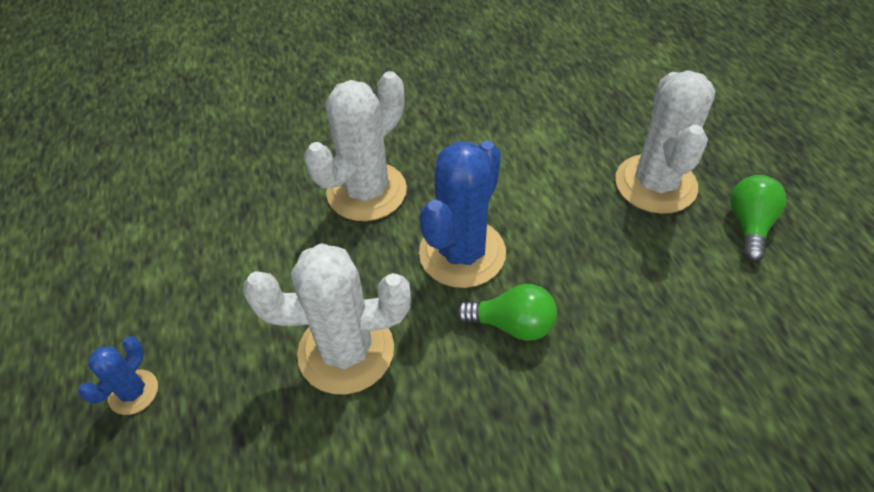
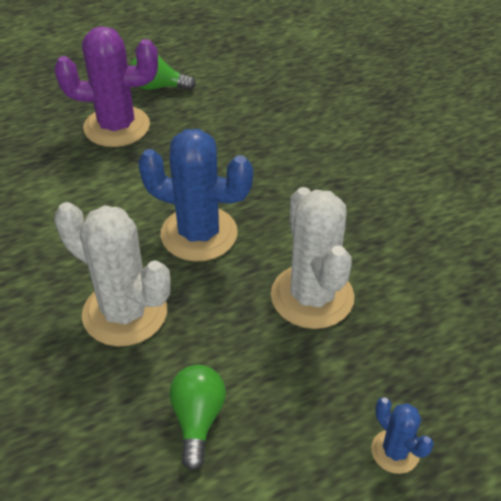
camera: 100 degrees left, 5 degrees down
(133, 392) = (395, 451): blue cactus -> blue cactus turned 45 degrees clockwise
(512, 324) = (266, 200): green light bulb -> green light bulb (197, 419)
(655, 184) = (117, 127): white cactus -> purple cactus

